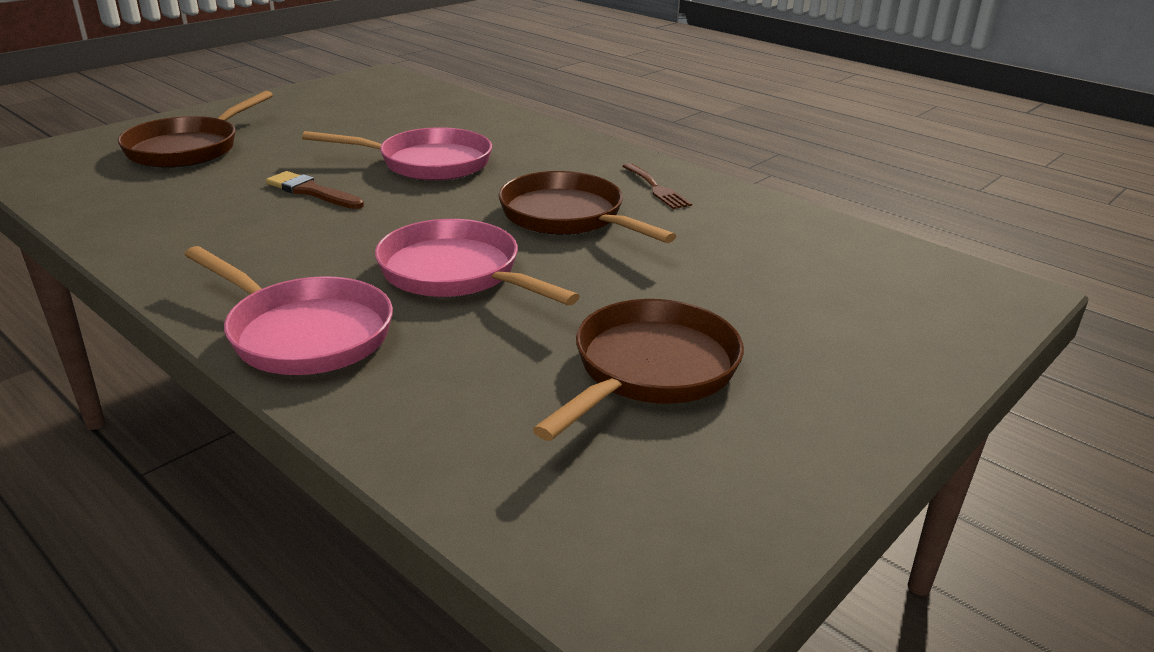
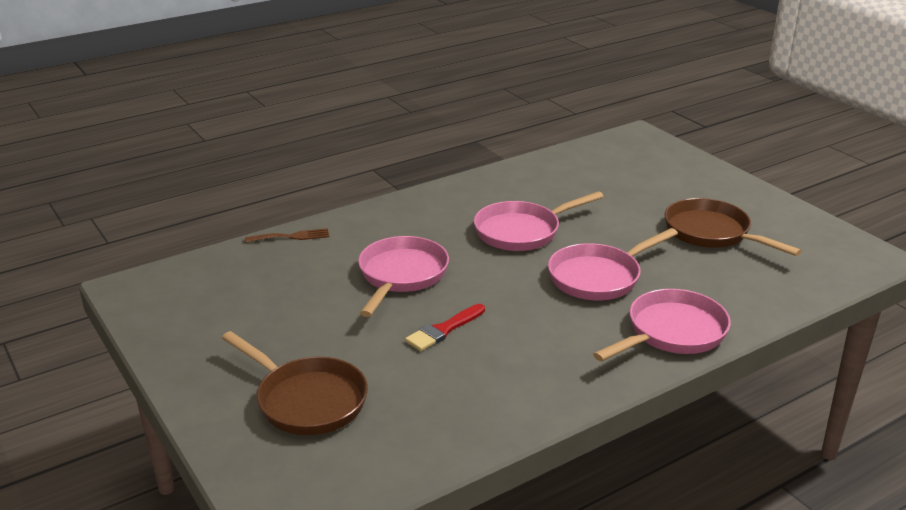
camera: 75 degrees left, 0 degrees up
(311, 191) = (443, 330): brown brush -> red brush
(568, 217) = (522, 231): brown pan -> pink pan
(656, 188) = (483, 196): brown fork -> brown fork (291, 237)

